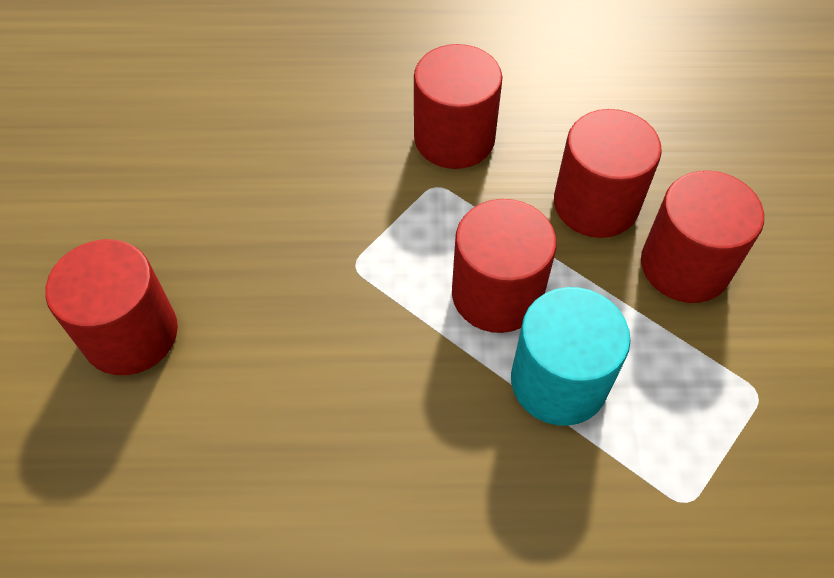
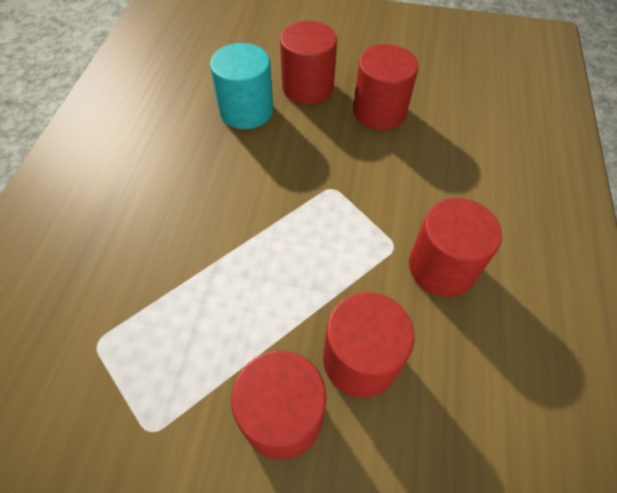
camera: 100 degrees right, 0 degrees up
(497, 294) = (290, 265): red cylinder -> red cylinder (379, 112)
(559, 381) = (210, 287): turquoise cylinder -> turquoise cylinder (246, 110)

